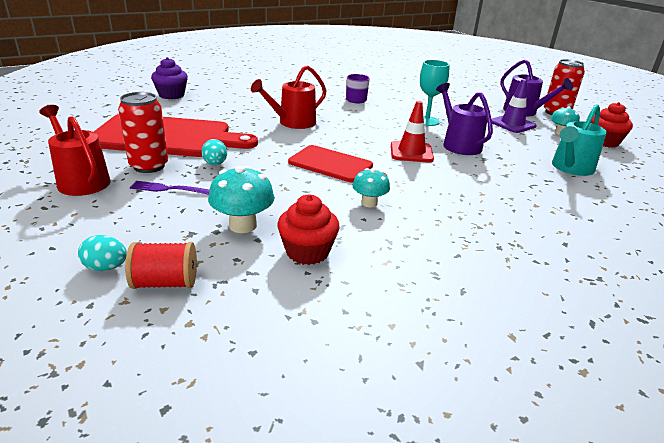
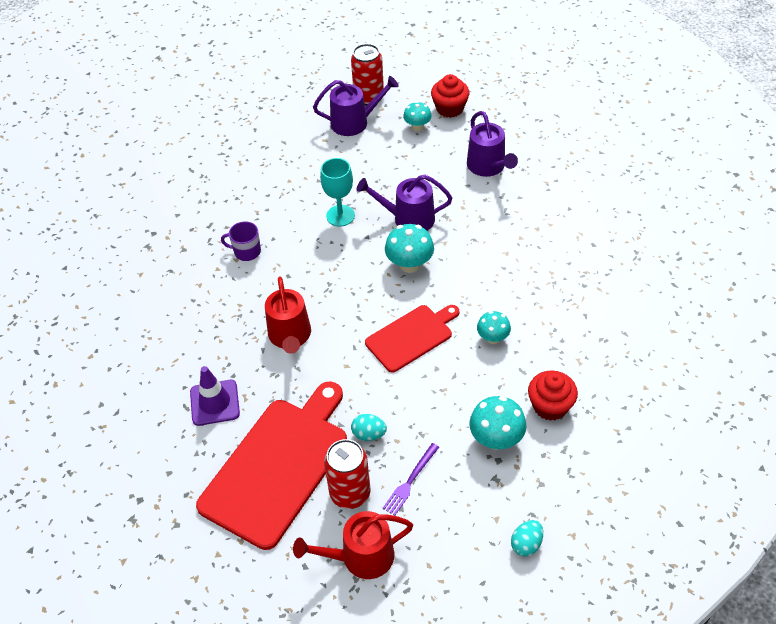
camera: 60 degrees left, 20 degrees up
(165, 283) = (559, 507): red spool -> none
(171, 95) = (132, 440): purple cupcake -> none
(411, 152) = (409, 264): red traffic cone -> turquoise mushroom
(512, 124) = (380, 150): purple traffic cone -> purple traffic cone (214, 403)
(570, 168) = (488, 166): turquoise watering can -> purple watering can

